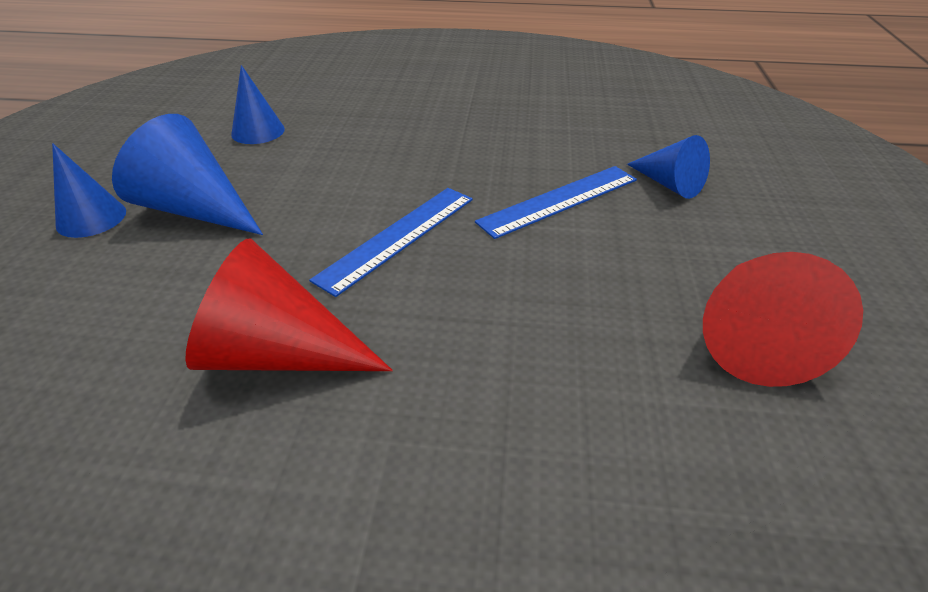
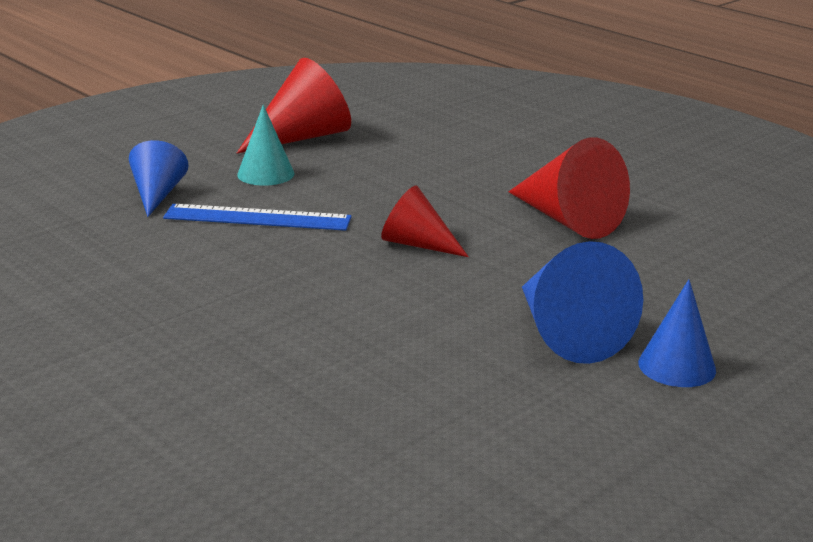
camera: 140 degrees left, 15 degrees down
(258, 131) = (425, 406): blue cone -> none
(398, 237) = (417, 244): blue ruler -> red cone
(655, 252) = (265, 174): none -> turquoise cone

